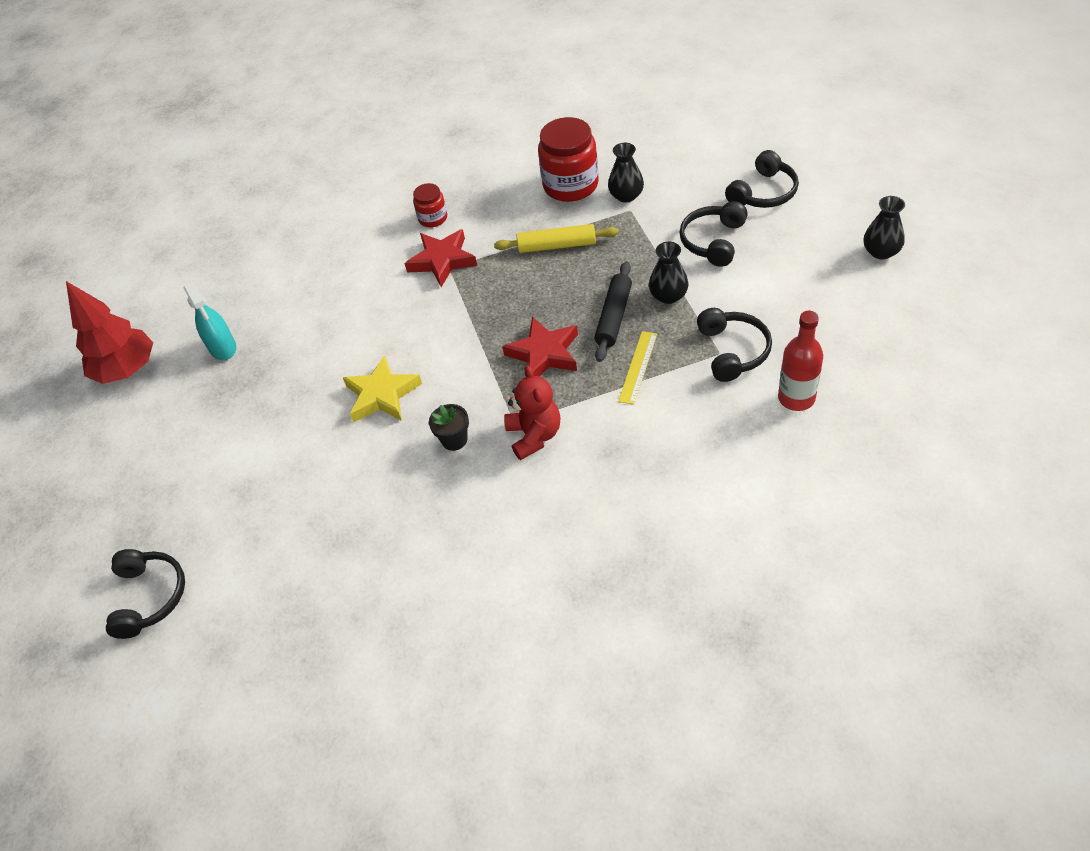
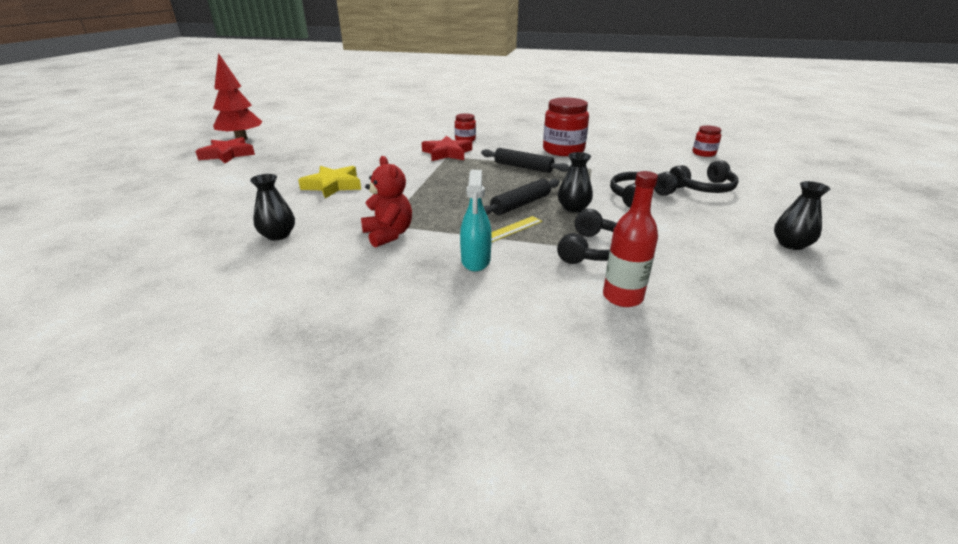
camera: 25 degrees right, 20 degrees down
(150, 597) = (83, 211): black headphones -> none
(223, 347) = (292, 146): turquoise spray bottle -> turquoise spray bottle (475, 260)
(454, 440) = (339, 217): black flower pot -> none
(534, 435) = (388, 235): red teddy bear -> red teddy bear turned 45 degrees counterclockwise
(544, 353) = (451, 203): red star -> red star (227, 154)
(557, 245) = (523, 167): yellow rolling pin -> black rolling pin
(626, 196) = (595, 163): black vase -> black vase (278, 235)
(723, 116) = (703, 153): none -> red jar

